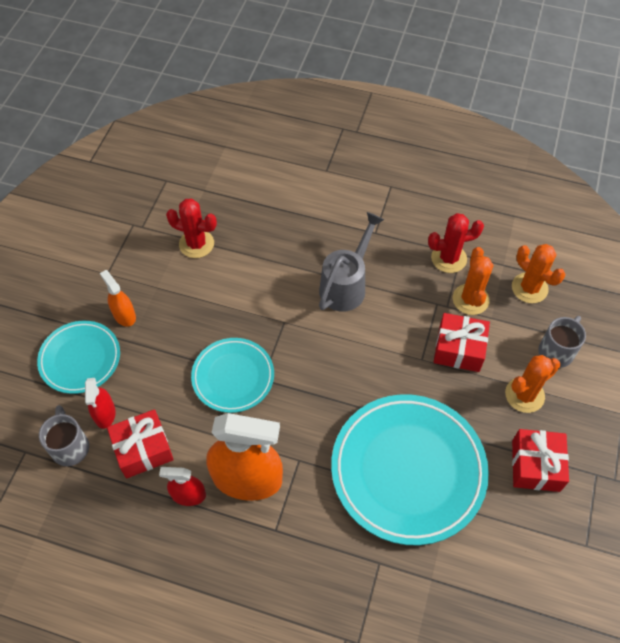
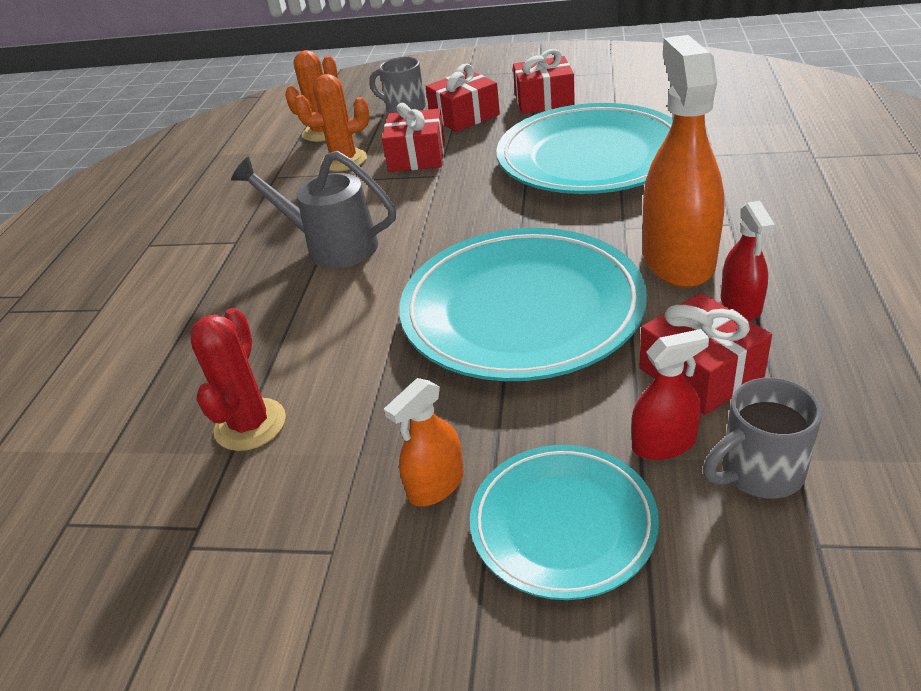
camera: 95 degrees left, 20 degrees down
(233, 377) = (522, 311): turquoise plate -> turquoise plate, size x1.76
(449, 258) = (282, 183): red cactus -> none
(524, 395) = (464, 116): orange cactus -> red gift

